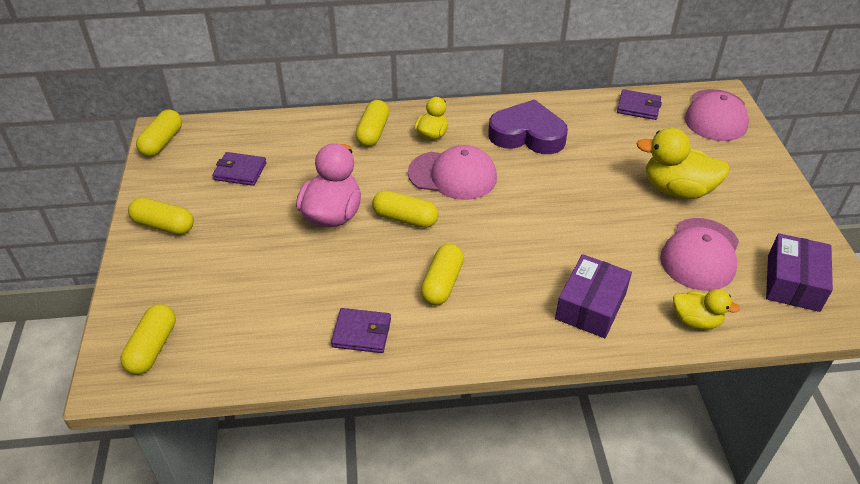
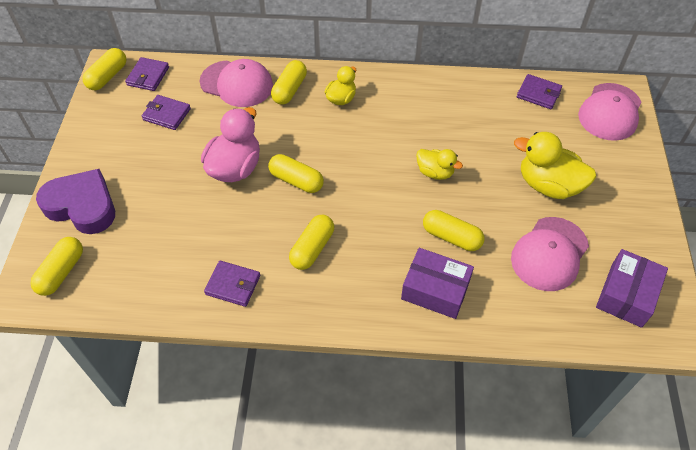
camera: 10 degrees right, 10 degrees up
(164, 225) = (93, 159): yellow capsule -> yellow capsule (451, 237)
(209, 137) = (148, 76): none -> purple wallet
(453, 175) = (349, 143): pink cap -> pink cap (237, 84)
(527, 135) = (427, 110): purple heart -> purple heart (82, 206)
(590, 306) = (435, 290): purple box -> purple box turned 75 degrees clockwise
(696, 320) = (525, 318): yellow duck -> yellow duck (435, 172)

